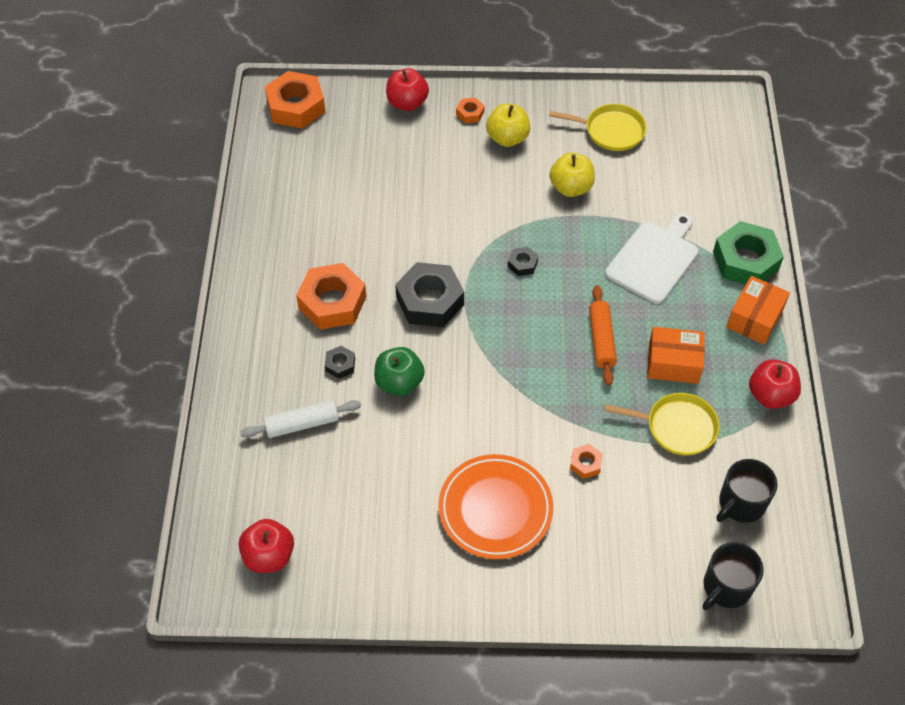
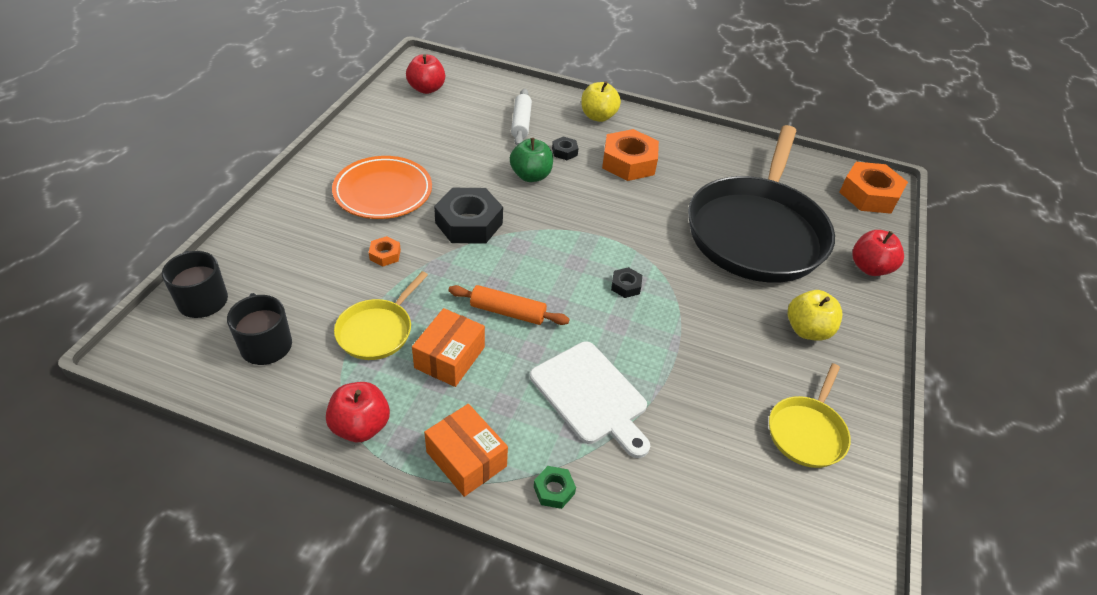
camera: 105 degrees right, 10 degrees down
(397, 183) = (757, 232): none -> black pan
(430, 301) = (607, 214): black nut -> black nut (469, 223)
(470, 113) = (850, 311): orange nut -> none
(571, 188) = (720, 359): yellow apple -> yellow apple (598, 116)
(745, 260) = (554, 490): green nut -> green nut, size x0.46

